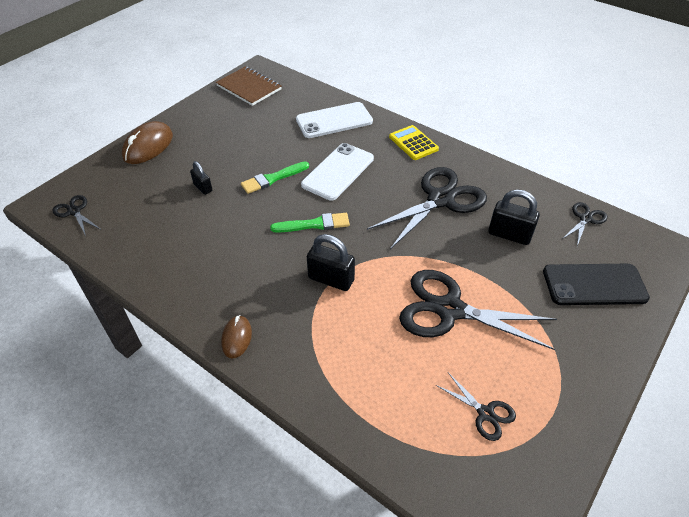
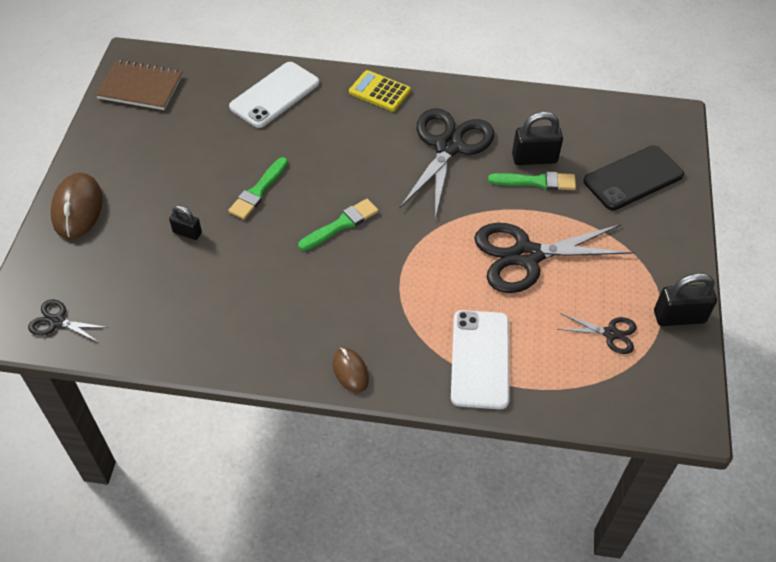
camera: 30 degrees left, 5 degrees up
(331, 279) = (399, 274): black padlock -> black padlock (679, 317)
(338, 171) = (323, 155): white phone -> white phone (480, 359)
(499, 253) = (536, 182): none -> green brush
(585, 219) = (592, 114): black scissors -> none

